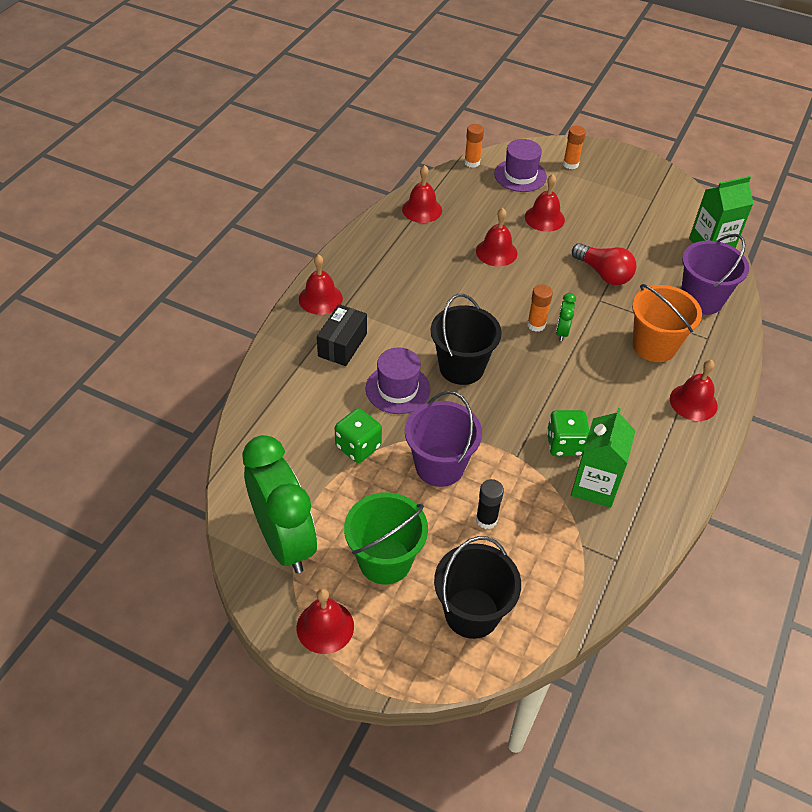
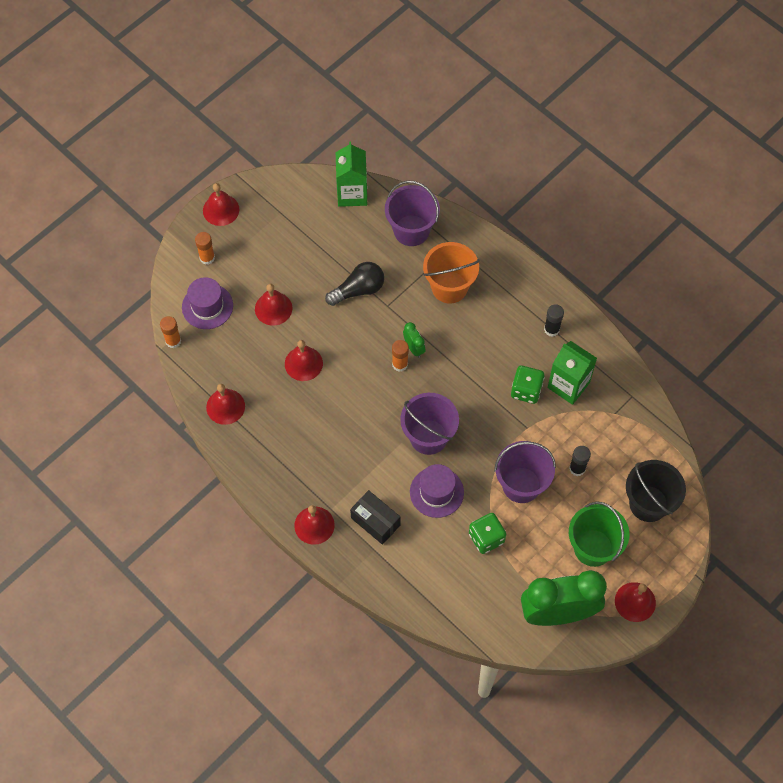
camera: 70 degrees left, 15 degrees up
(461, 367) = (428, 437): black bucket -> purple bucket
(562, 332) = (414, 348): green clock -> green clock turned 150 degrees counterclockwise
(603, 274) = (358, 290): red light bulb -> black light bulb
(659, 452) = (551, 329): none -> black glue stick
(693, 402) = (513, 285): red bell -> red bell (221, 210)

